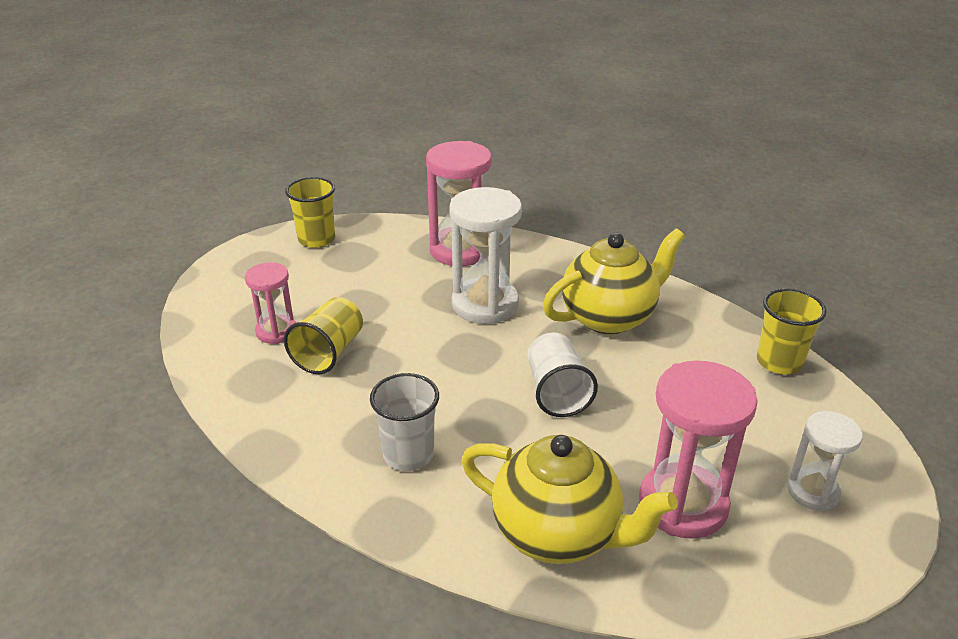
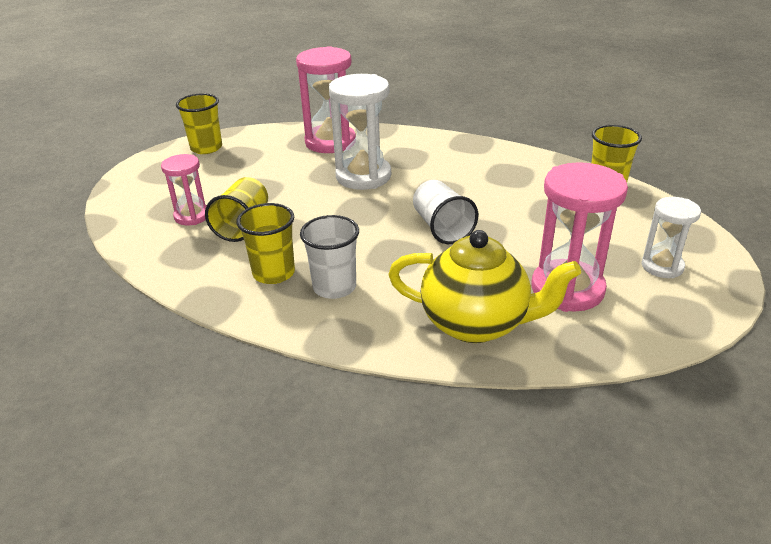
camera: 10 degrees left, 0 degrees up
(345, 424) = (274, 273): none -> yellow cup
(609, 317) = (466, 173): yellow teapot -> none

